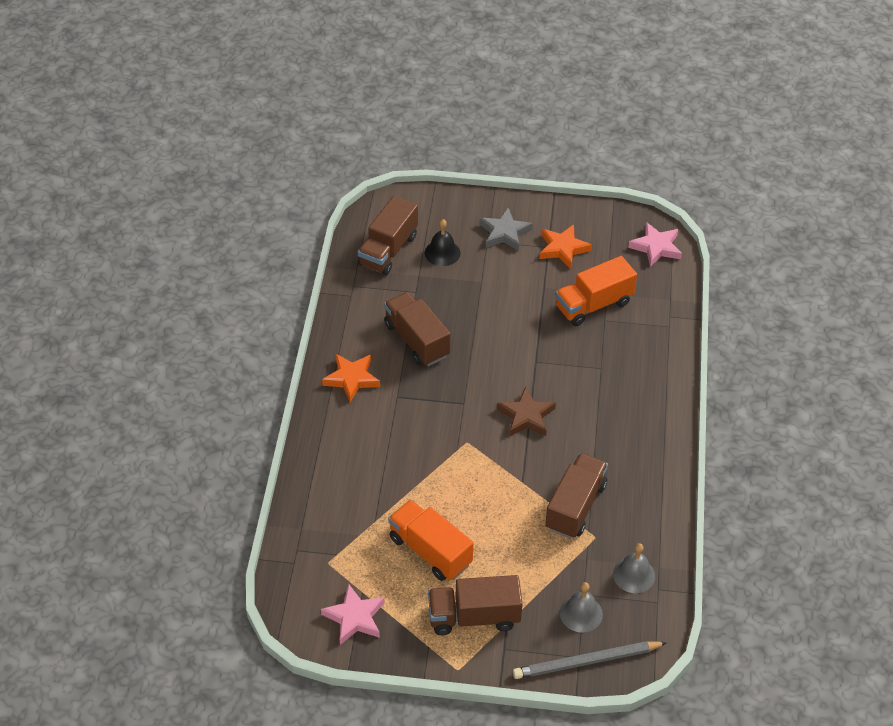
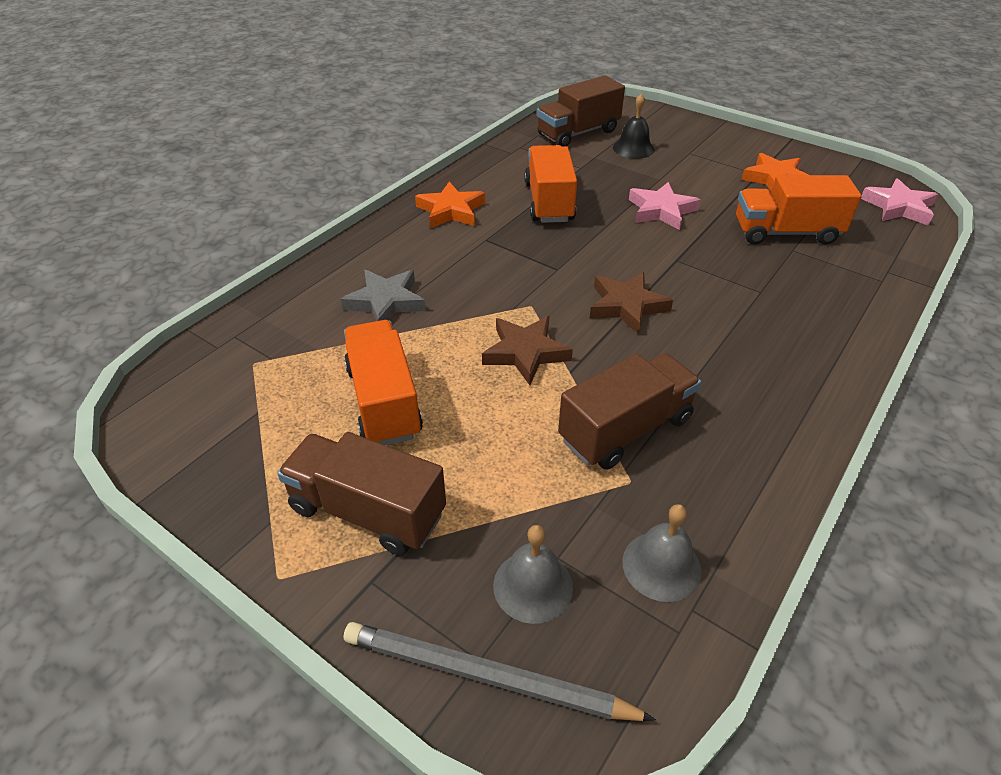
camera: 30 degrees right, 5 degrees down
(354, 617) = (217, 438): pink star -> pink star (661, 210)
(416, 340) = (549, 202): brown truck -> orange truck
(487, 480) = (525, 352): none -> brown star
(504, 233) = (714, 152): grey star -> grey star (386, 302)

